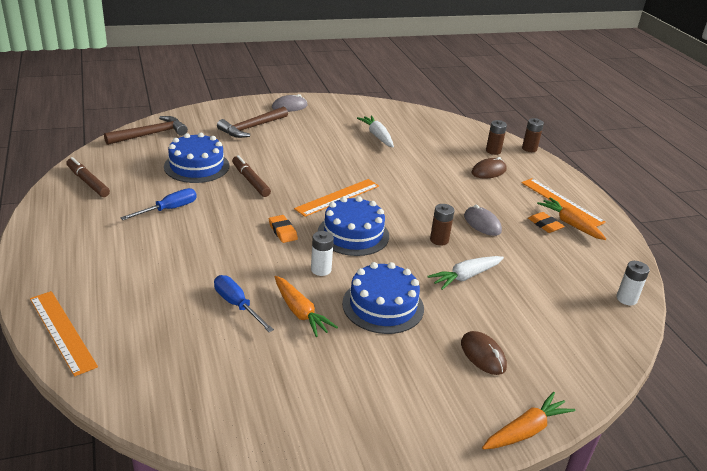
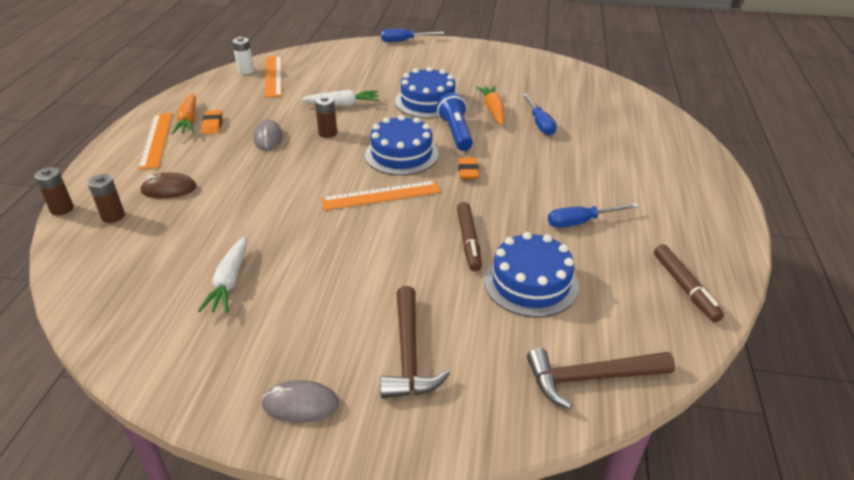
camera: 150 degrees left, 5 degrees up
(62, 331) = (679, 134): orange ruler -> orange ruler (273, 76)
(252, 127) = (409, 353): brown hammer -> brown hammer turned 105 degrees clockwise
(321, 270) = (456, 133): white battery -> blue flashlight
(483, 355) = (389, 67): brown mouse -> none
(526, 431) = (404, 41): orange carrot -> blue screwdriver

